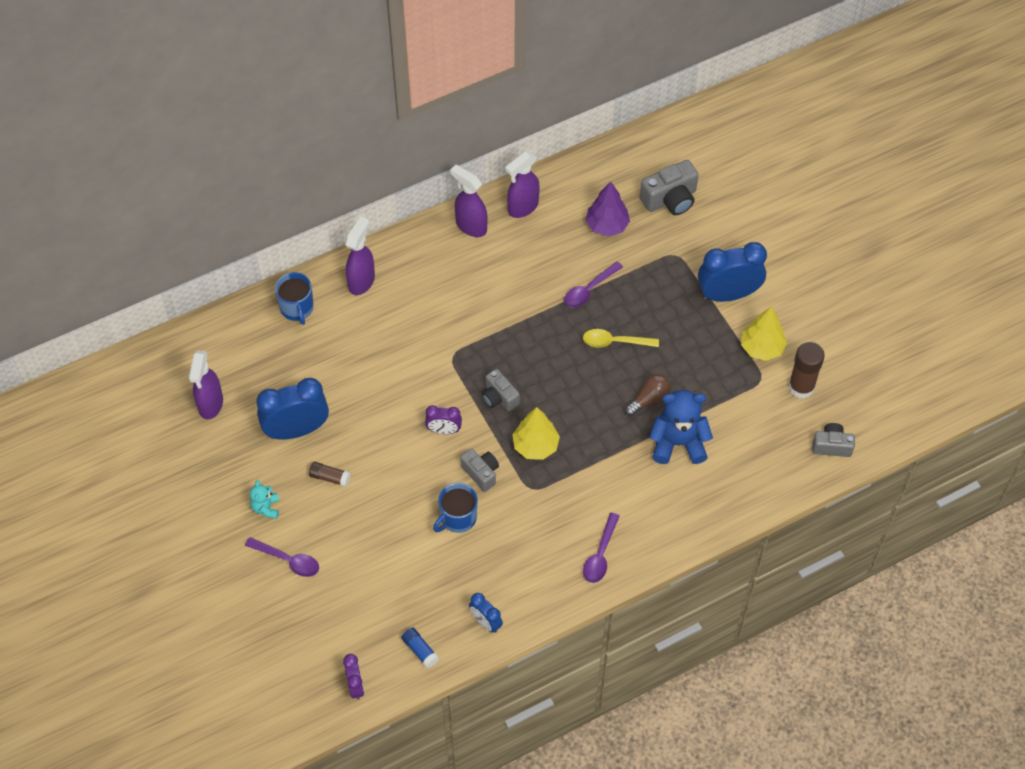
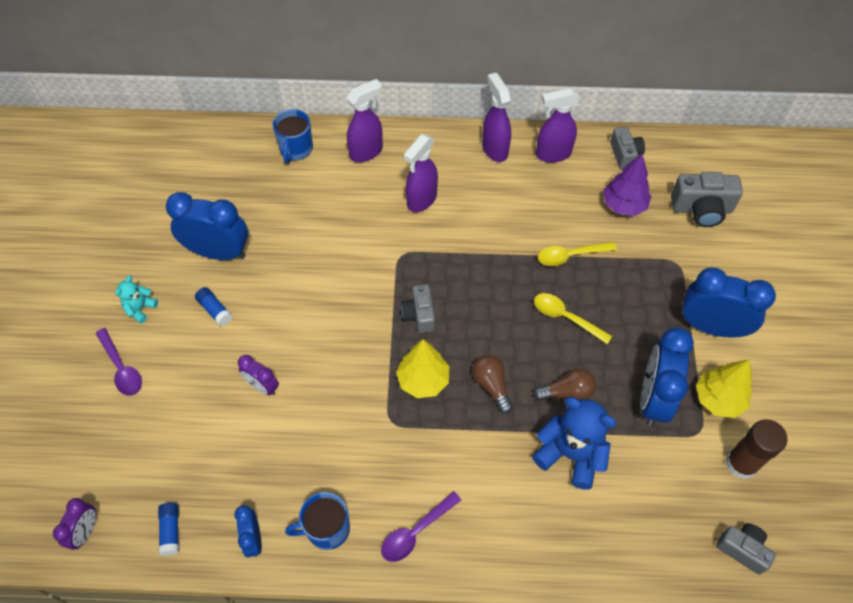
camera: 30 degrees right, 0 degrees up
(210, 404) = (165, 194): purple spray bottle -> purple spray bottle (421, 200)
(330, 477) = (215, 310): brown glue stick -> blue glue stick
(444, 430) = (346, 320): purple clock -> purple clock (262, 386)
(457, 518) = (301, 413): blue mug -> blue mug (327, 529)
(481, 473) = (353, 379): grey camera -> grey camera (625, 155)
(589, 289) = (570, 255): purple spoon -> yellow spoon
(590, 423) = (491, 386): none -> brown light bulb
(714, 371) = (653, 398): none -> blue clock

